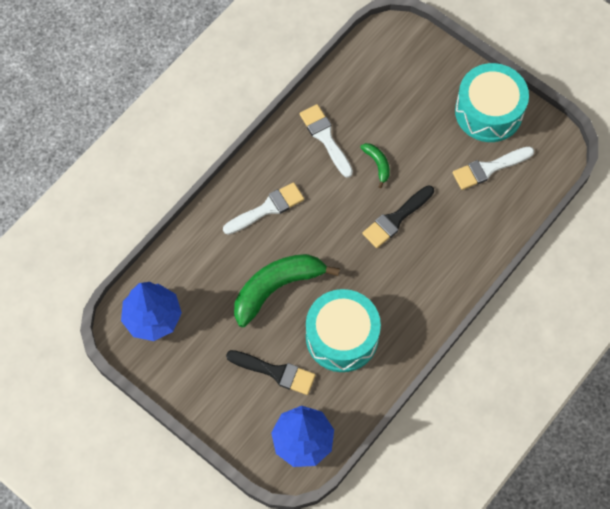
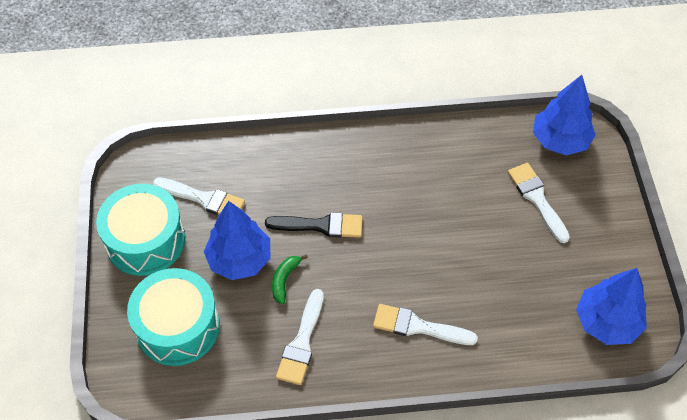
camera: 135 degrees left, 10 degrees down
(275, 372) = (537, 199): black brush -> white brush
(277, 288) = (475, 256): green banana -> none
(342, 337) = (459, 180): turquoise drum -> turquoise drum (177, 326)
(419, 152) = (239, 259): none -> blue tree

